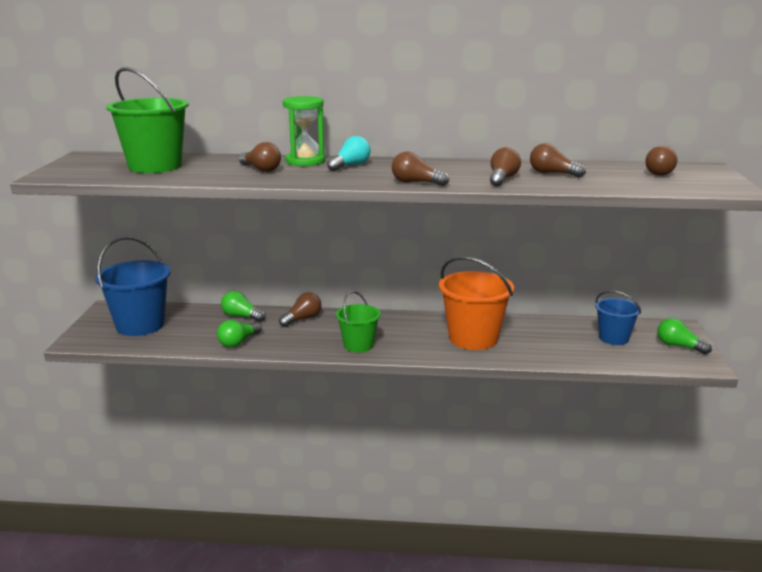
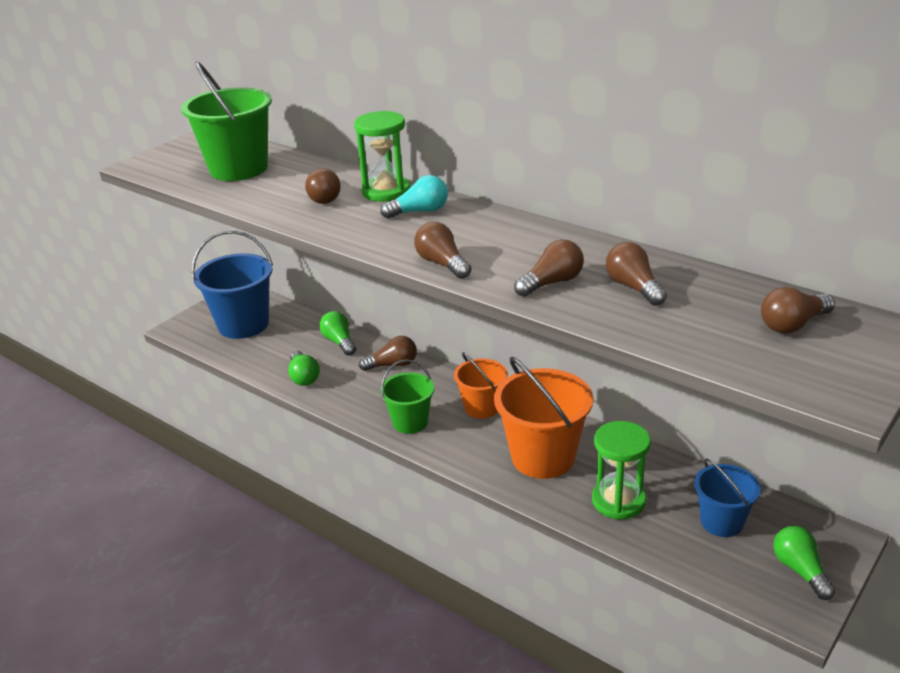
camera: 35 degrees right, 10 degrees up
(238, 342) = (303, 377): green light bulb -> green light bulb turned 90 degrees counterclockwise
(399, 325) = (482, 407): none -> orange bucket
(546, 346) = (618, 501): none -> green hourglass

